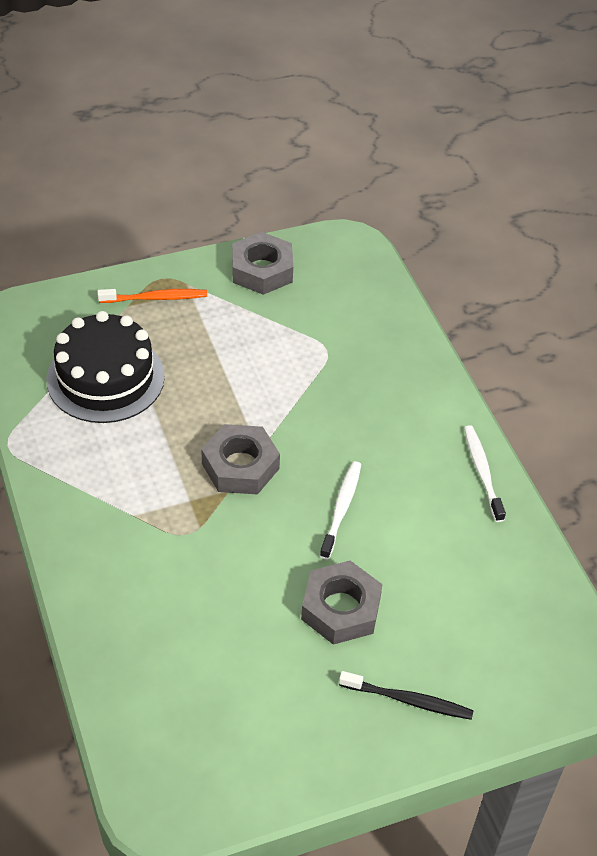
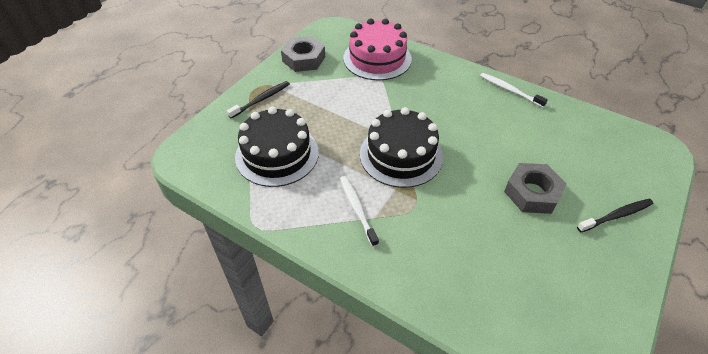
camera: 35 degrees left, 0 degrees up
(155, 298) = (261, 99): orange toothbrush -> black toothbrush
(240, 466) = (401, 155): grey nut -> black cake
(341, 508) = (472, 144): white toothbrush -> white toothbrush (357, 209)
(357, 323) = (377, 58): none -> pink cake

